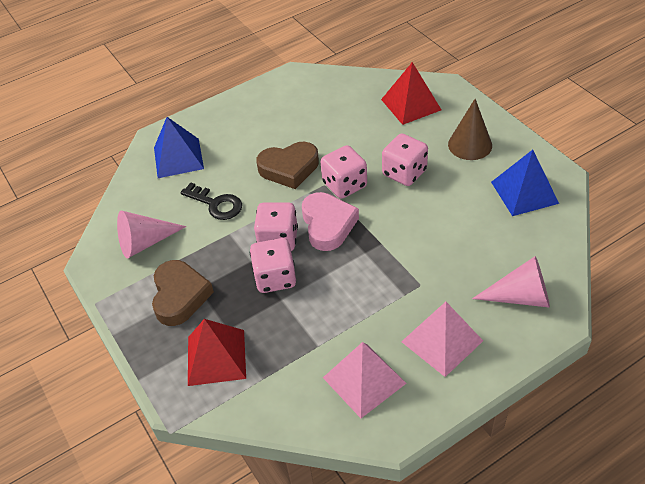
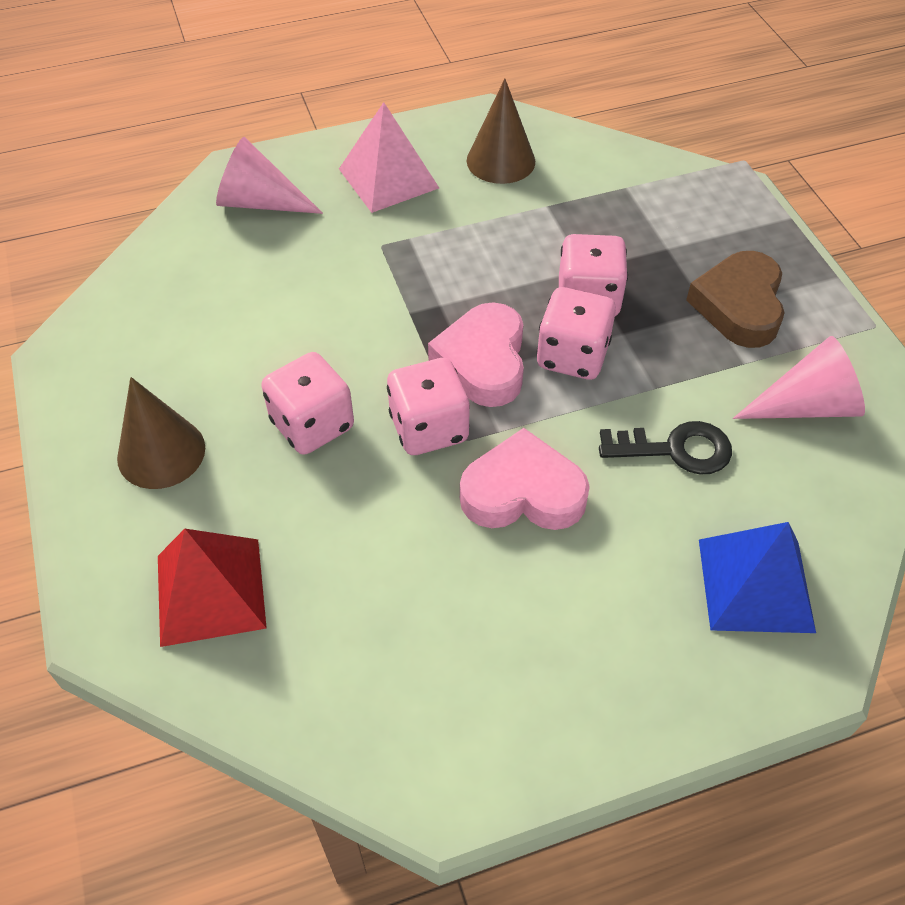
camera: 170 degrees left, 5 degrees up
(216, 204) = (675, 449): black key -> black key turned 135 degrees clockwise
(216, 357) = (685, 220): red pyramid -> none
(289, 168) = (522, 492): brown heart -> pink heart
(364, 380) = (500, 161): pink pyramid -> brown cone
(524, 192) = (141, 338): blue pyramid -> none

